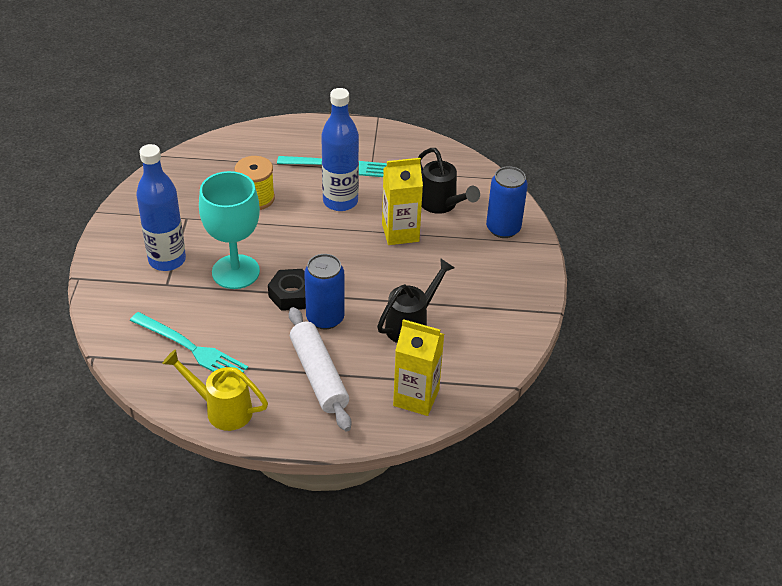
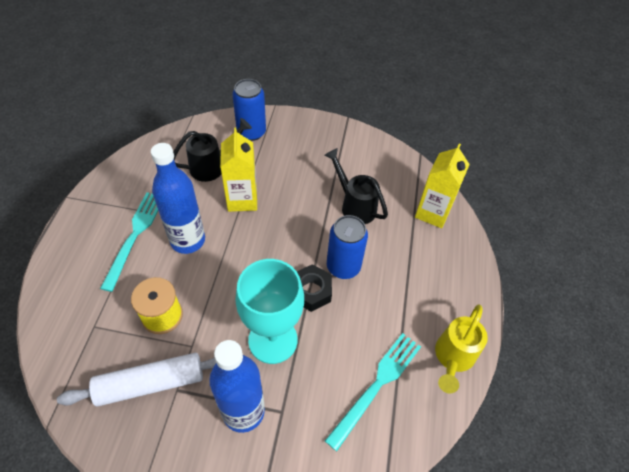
camera: 85 degrees left, 10 degrees up
(319, 375) = (411, 277): white rolling pin -> white rolling pin (151, 383)

